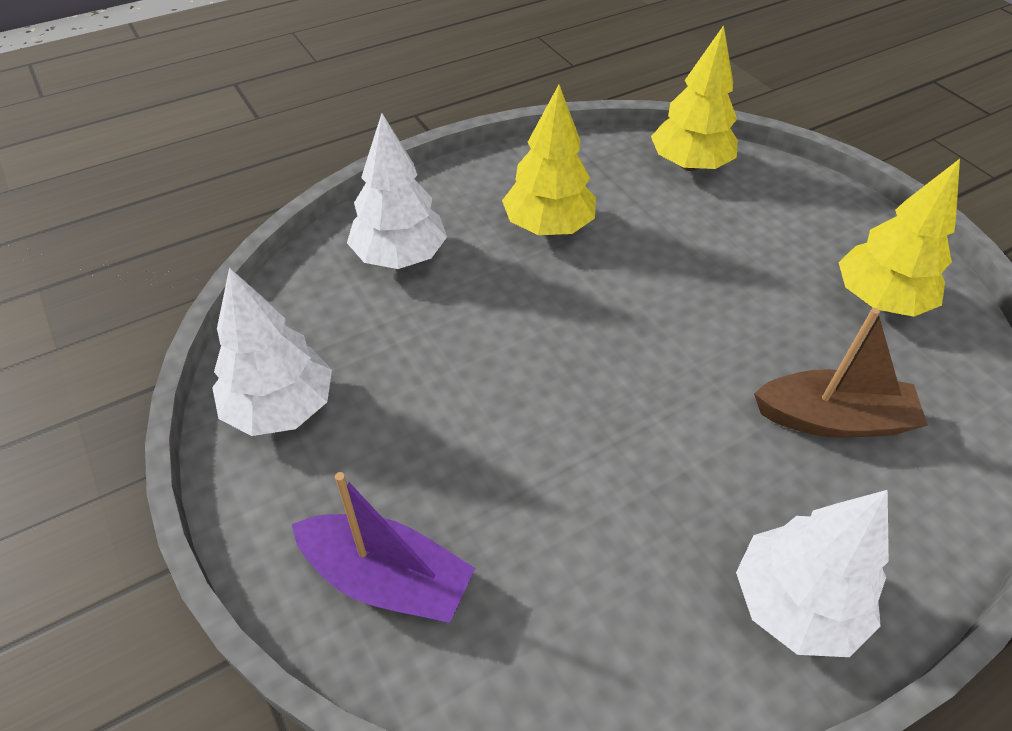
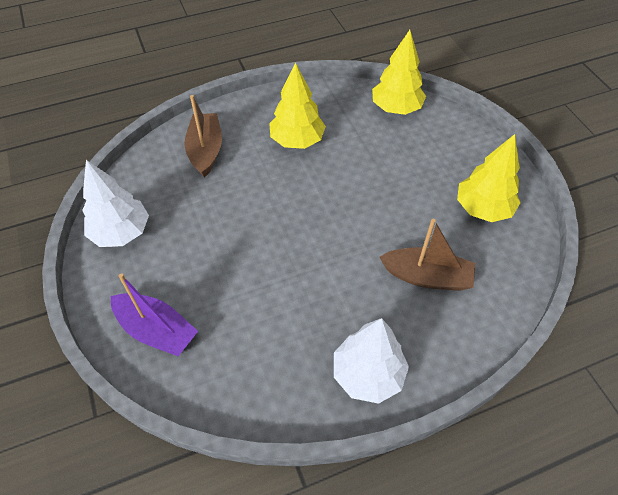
camera: 10 degrees right, 5 degrees up
(399, 256) = (206, 150): white tree -> brown boat

